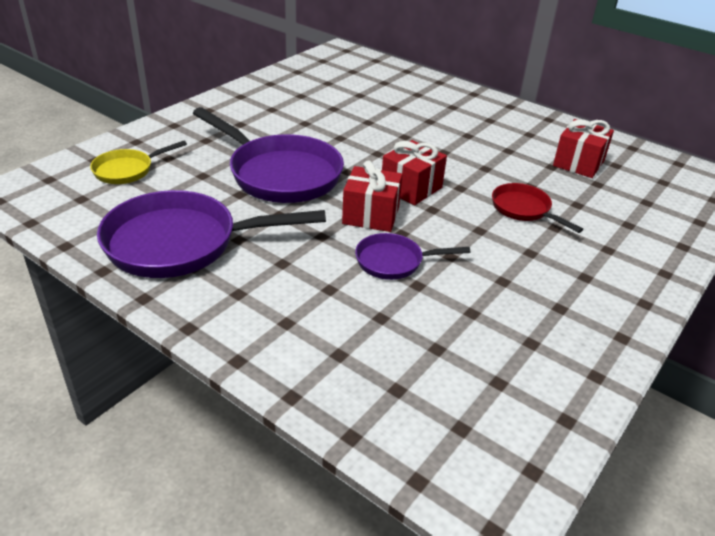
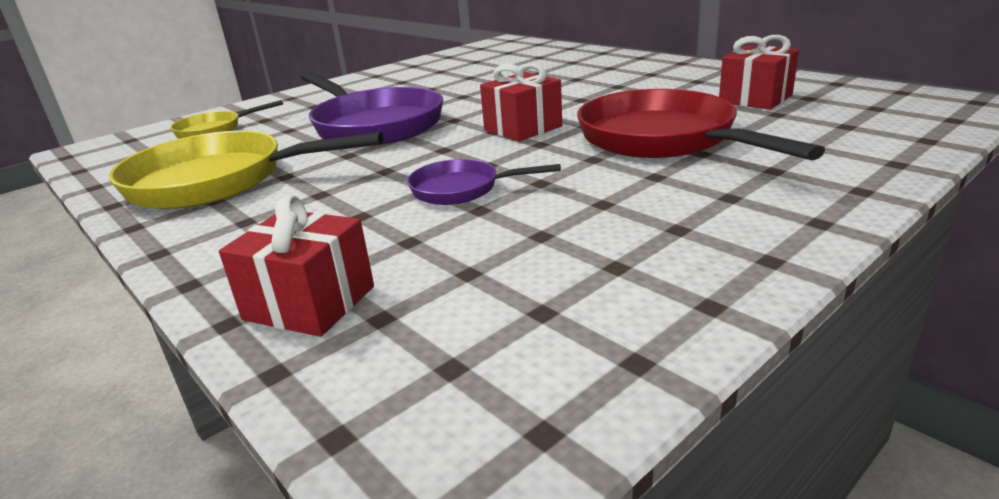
camera: 15 degrees right, 10 degrees down
(181, 243) = (217, 181): purple pan -> yellow pan
(371, 215) = (458, 151): red gift -> red gift (309, 303)
(523, 209) = (663, 139): red pan -> red pan, size x1.95

